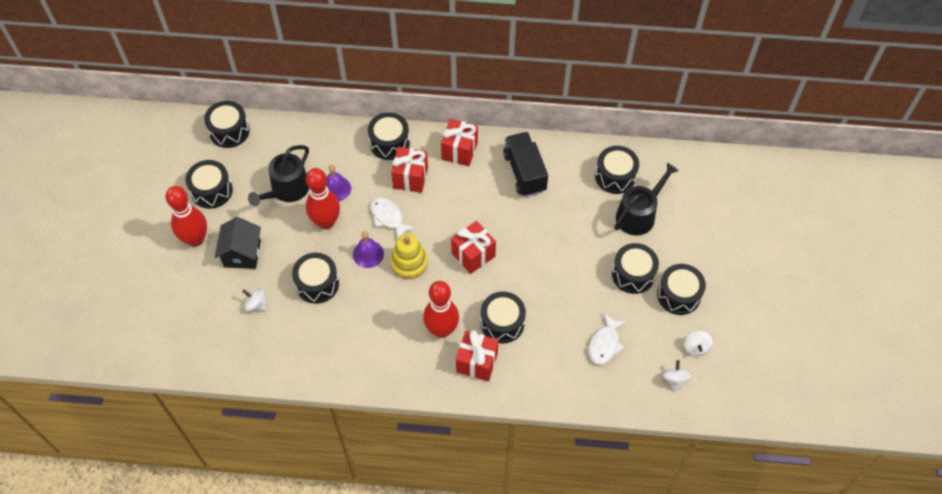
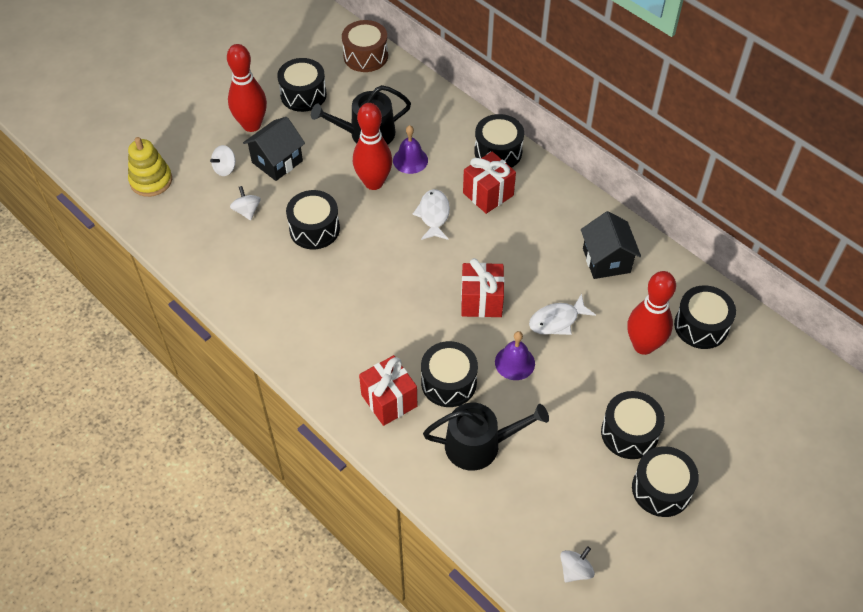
camera: 40 degrees right, 5 degrees down
(229, 131) = (365, 56): black drum -> brown drum
(368, 254) = (384, 234): purple bell -> purple bell (514, 362)
(409, 263) = (413, 267): yellow stacking toy -> yellow stacking toy (151, 181)
(441, 330) = (385, 347): red bowling pin -> red bowling pin (643, 345)
(459, 151) = (559, 200): red gift -> none
(524, 172) = (606, 260): black truck -> black house
(605, 344) = (533, 478): white fish -> white fish (557, 320)
(639, 214) = (692, 379): black watering can -> black watering can (479, 445)
(696, 347) = (630, 556): white spinning top -> white spinning top (225, 168)

